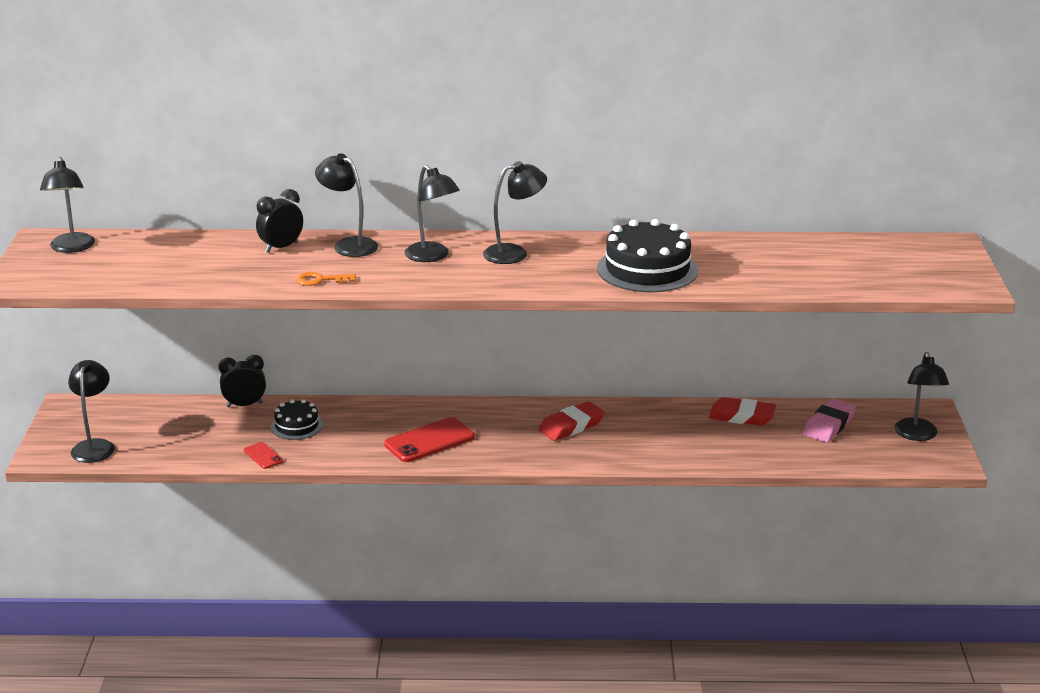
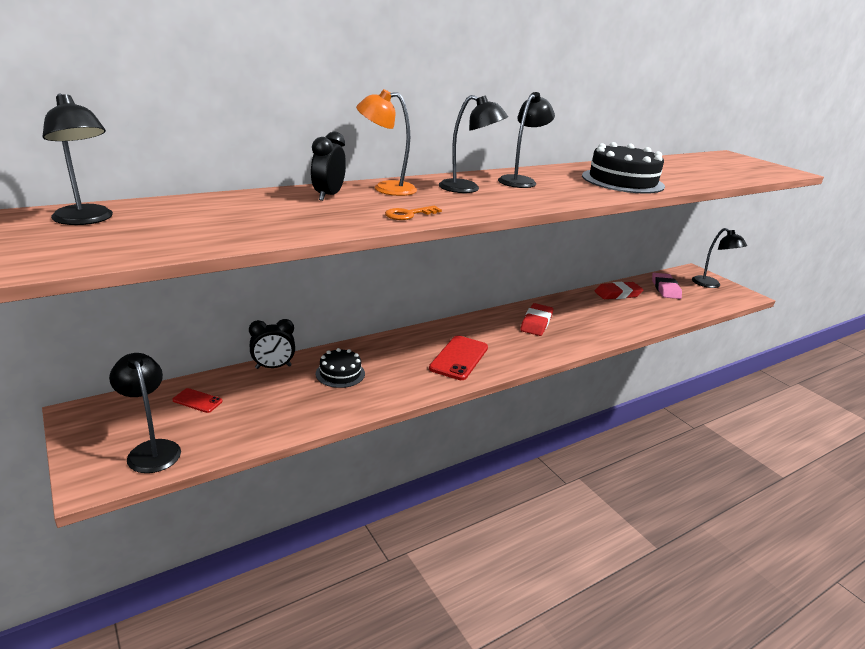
camera: 35 degrees left, 0 degrees up
(244, 405) = (273, 367): black clock -> black clock turned 150 degrees counterclockwise
(263, 456) = (340, 409): red phone -> red phone (197, 401)
(349, 245) = (386, 188): black lamp -> orange lamp

